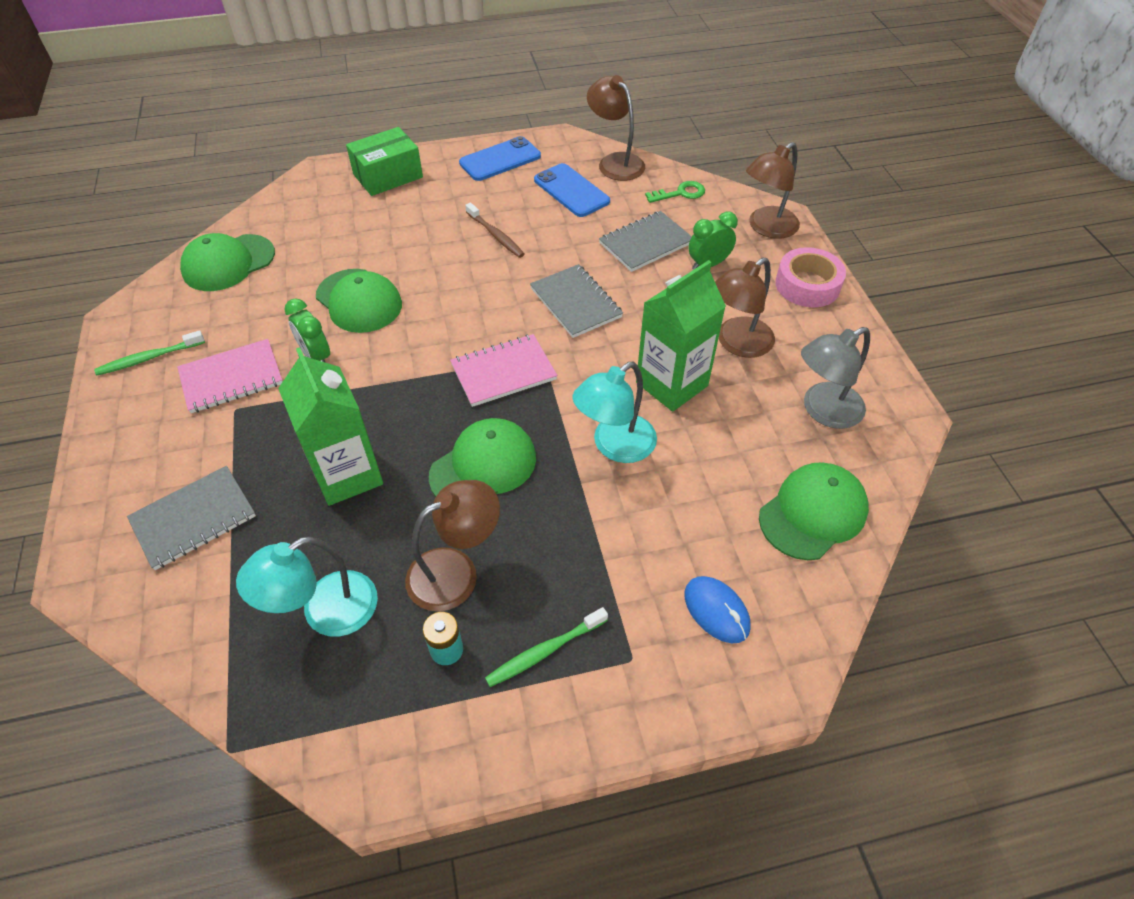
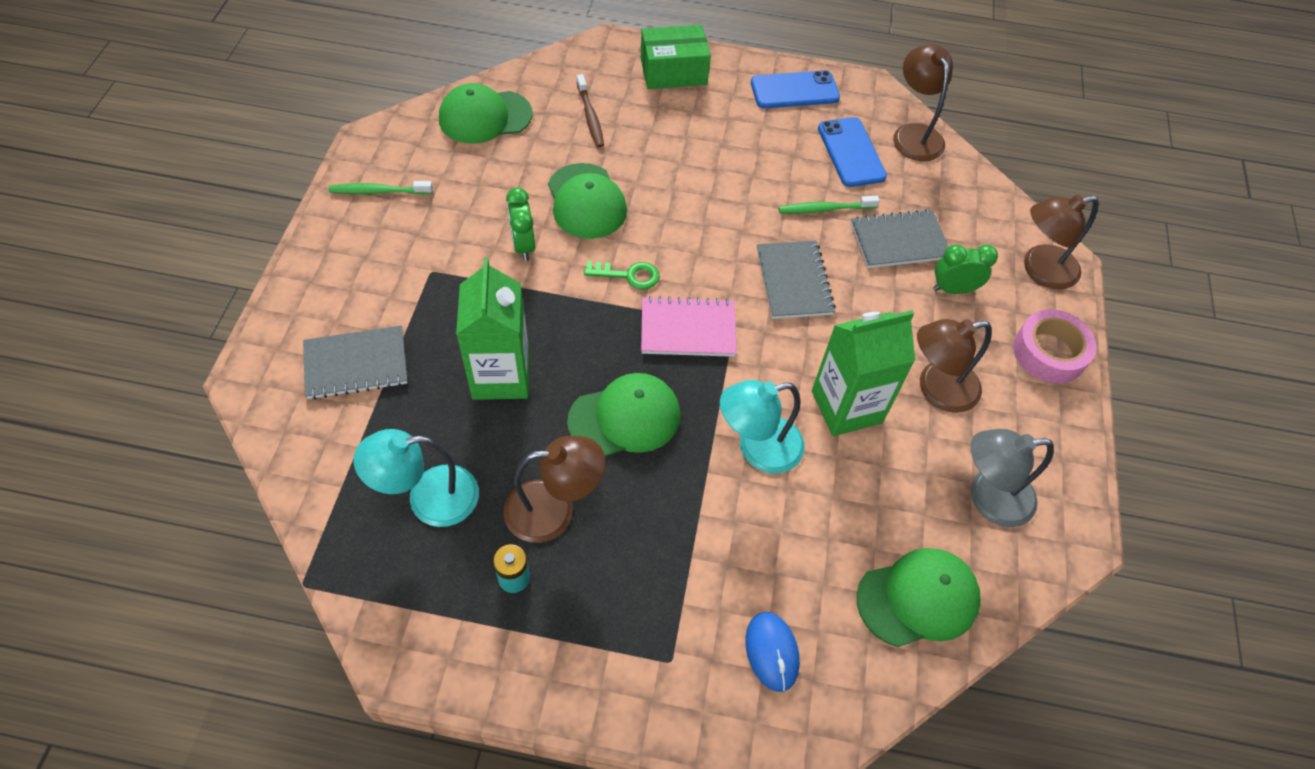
camera: 20 degrees right, 5 degrees up
(231, 378) = (440, 239): pink notebook -> none
(496, 235) = (749, 177): brown toothbrush -> brown toothbrush (590, 116)
(544, 651) = (597, 618): green toothbrush -> green toothbrush (825, 209)
(680, 193) = (966, 196): green key -> green key (628, 275)

